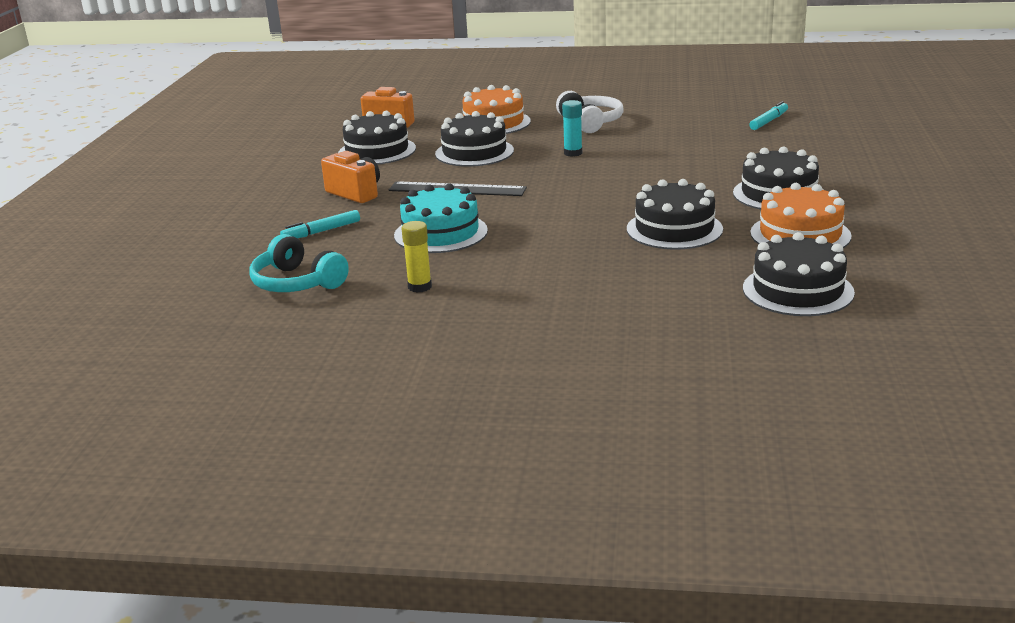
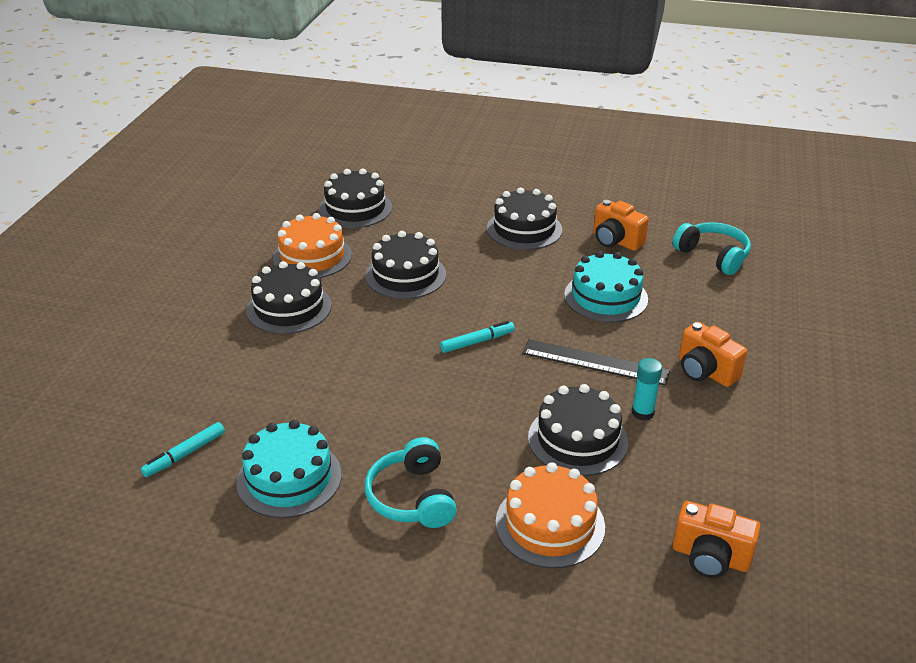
camera: 175 degrees left, 10 degrees up
(321, 231) = (718, 314): turquoise marker -> turquoise marker (477, 342)
(377, 151) = (707, 466): black cake -> black cake (524, 229)
(420, 287) = (616, 241): yellow glue stick -> orange camera
(573, 153) = (457, 416): turquoise glue stick -> turquoise glue stick (642, 413)
(590, 122) = (412, 497): white headphones -> turquoise headphones
(682, 120) = (289, 478): none -> turquoise cake

